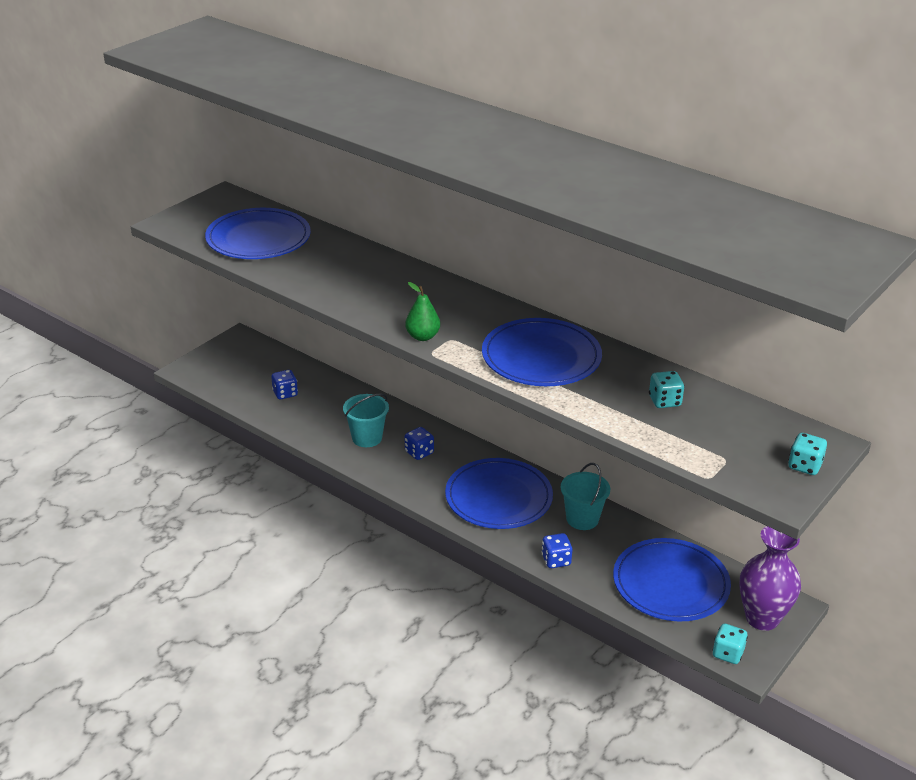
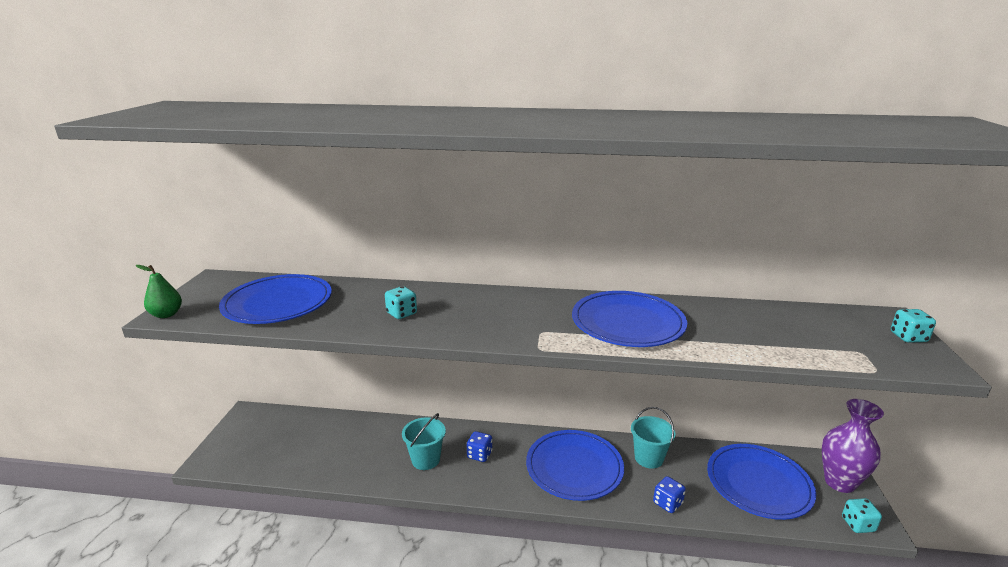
camera: 30 degrees left, 10 degrees down
(285, 393) = (322, 448): blue dice -> none
(422, 336) = (515, 337): green pear -> green pear (166, 314)
(664, 401) = (756, 325): turquoise dice -> turquoise dice (402, 313)

